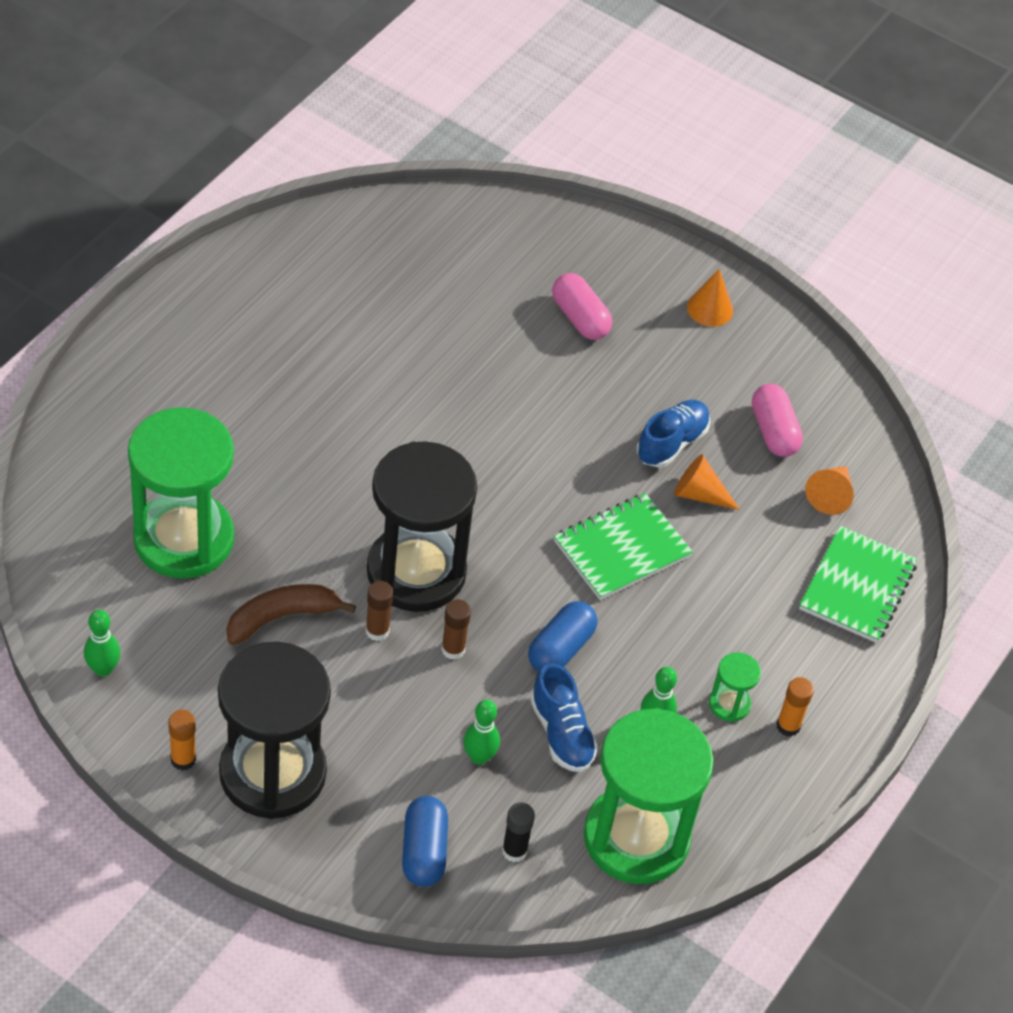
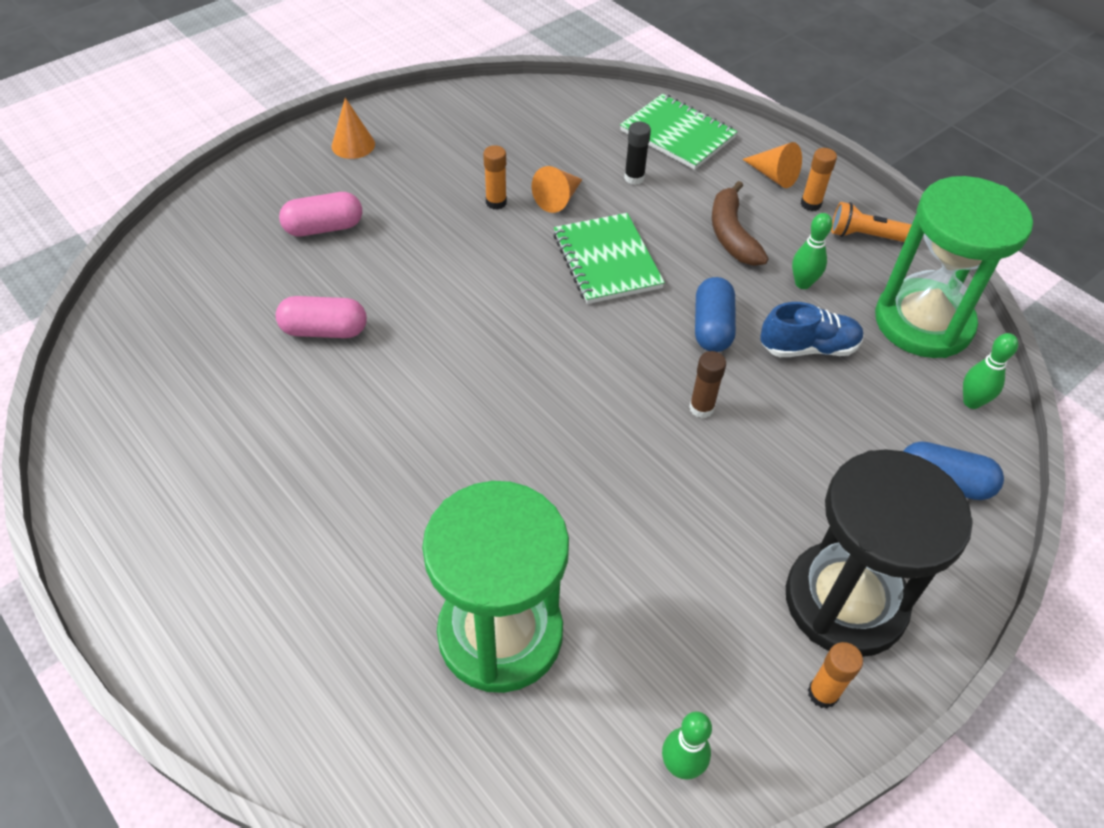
camera: 70 degrees left, 0 degrees up
(282, 617) = (635, 551): brown banana -> brown banana (731, 234)
(377, 631) = (668, 466): brown glue stick -> none
(416, 572) = (599, 418): black hourglass -> none
(479, 757) = (832, 415): green bowling pin -> green bowling pin (972, 402)
(514, 851) = (939, 411): black glue stick -> black glue stick (634, 178)
(561, 648) = (712, 327): blue capsule -> blue capsule turned 45 degrees clockwise
(671, 443) = (496, 202): blue shoe -> orange glue stick
(729, 704) = (785, 232): green hourglass -> none
(755, 785) = (869, 236): none -> orange flashlight
(773, 431) = (504, 141): pink capsule -> pink capsule (324, 330)
(830, 495) = (581, 126): orange cone -> orange cone (774, 176)

